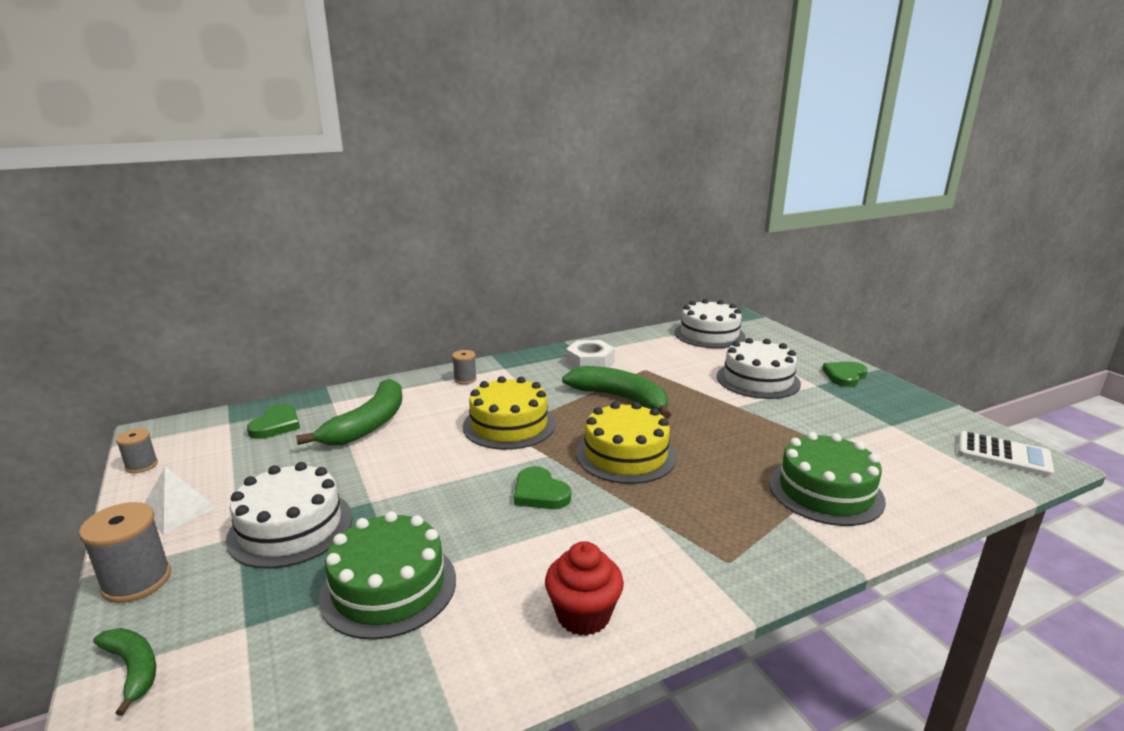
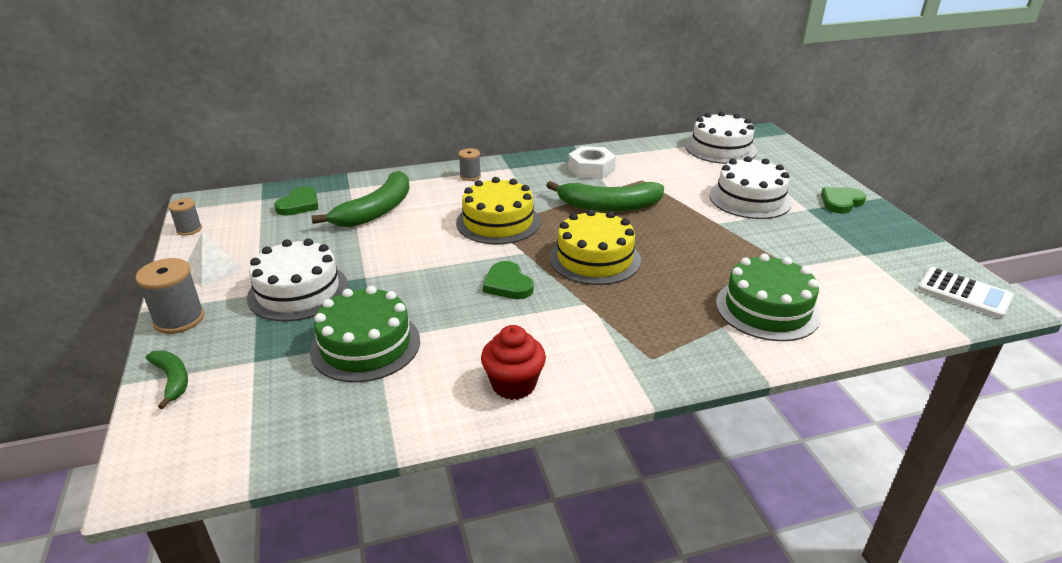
camera: 10 degrees right, 10 degrees up
(621, 398) = (608, 206): green banana -> green banana turned 135 degrees clockwise

